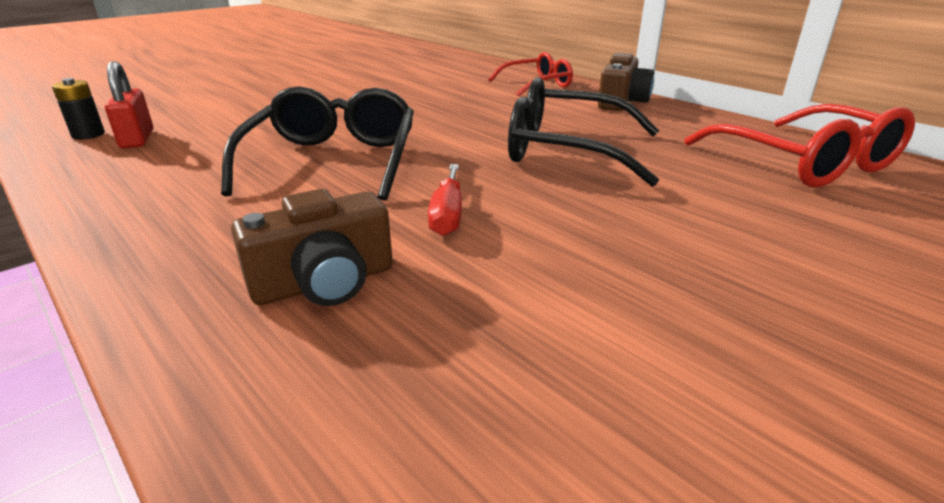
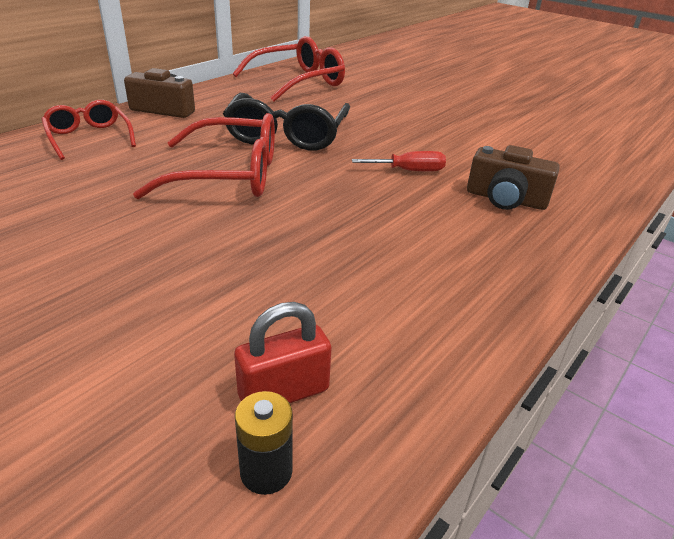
camera: 100 degrees left, 5 degrees up
(324, 283) = (505, 199): brown camera -> brown camera turned 150 degrees clockwise
(333, 161) = (330, 223): black glasses -> none
(453, 126) = (228, 175): none -> red glasses

